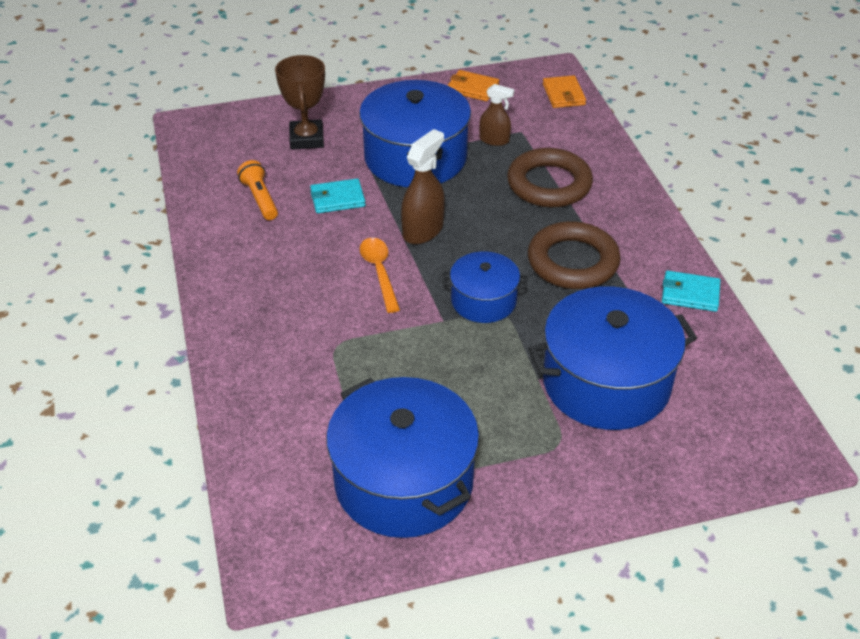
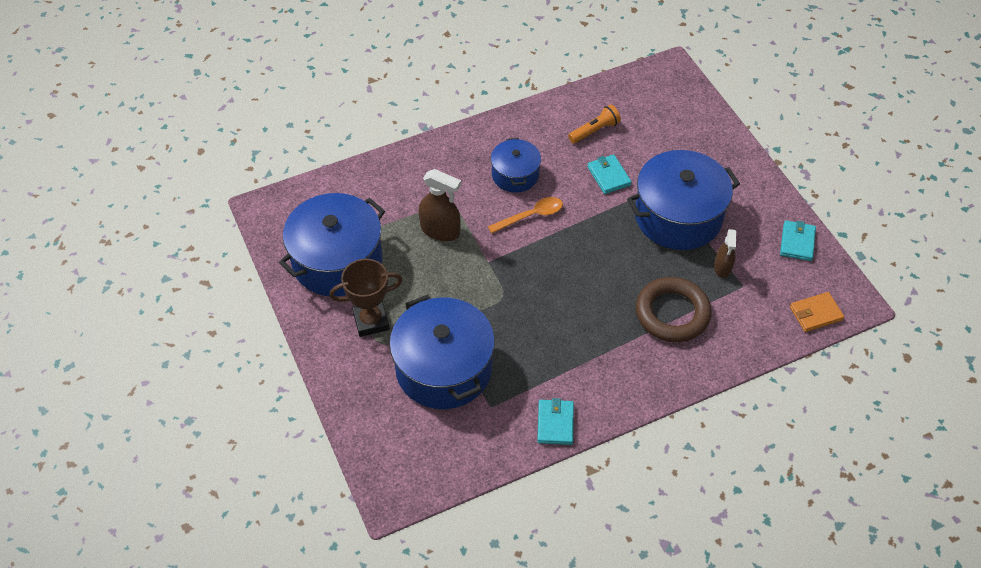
camera: 80 degrees right, 10 degrees up
(306, 139) = (679, 142): brown trophy -> brown trophy (371, 321)
(423, 230) = (586, 235): brown spray bottle -> brown spray bottle (440, 230)
(472, 88) = (797, 242): orange wallet -> turquoise wallet
(483, 301) = (514, 283): blue pot -> blue pot (515, 175)
(573, 262) = (574, 338): brown ring -> none

